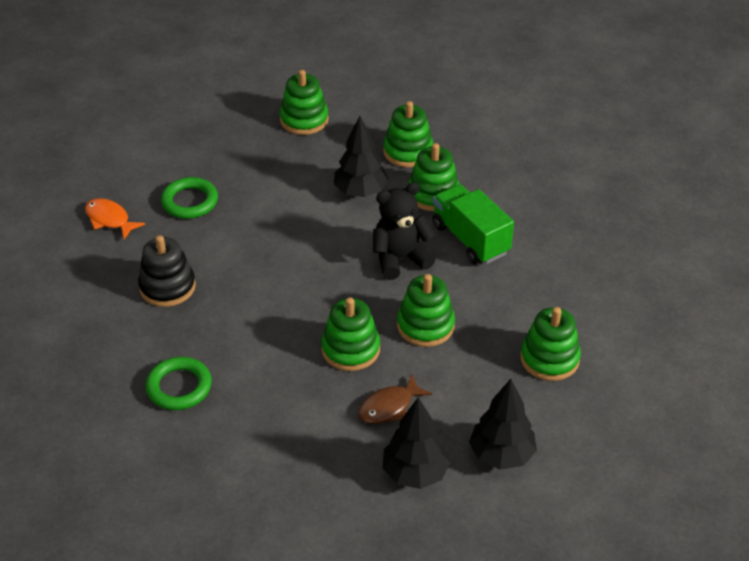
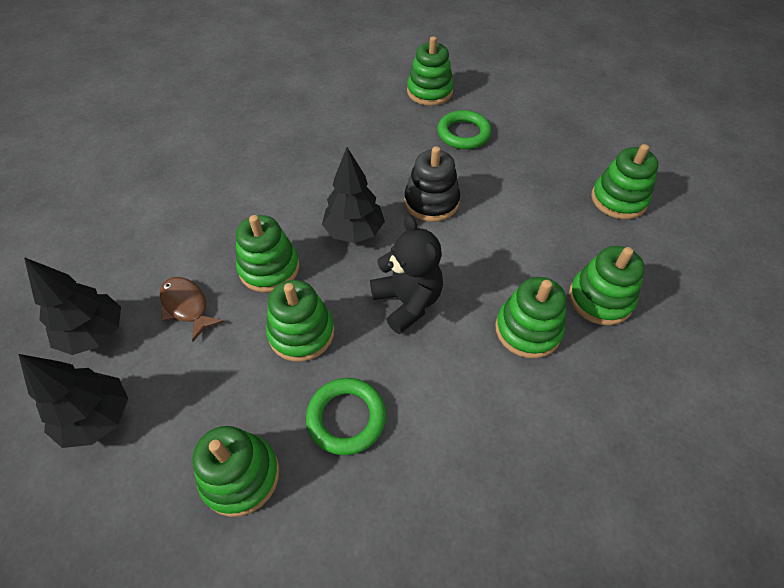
camera: 85 degrees right, 10 degrees up
(109, 219) = (429, 92): orange fish -> green stacking toy
(167, 287) = (350, 135): black stacking toy -> black stacking toy (431, 202)
(179, 387) = (233, 157): green ring -> green ring (346, 418)
(360, 192) = (512, 258): black tree -> black tree (354, 232)
(470, 239) = (452, 375): green truck -> none

